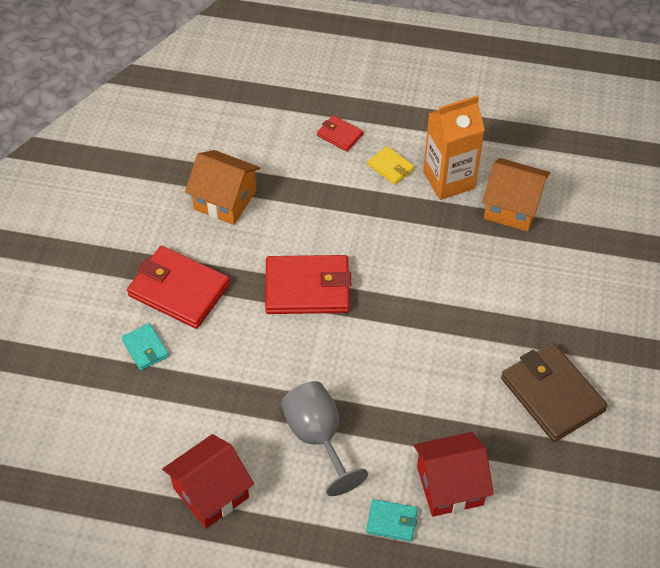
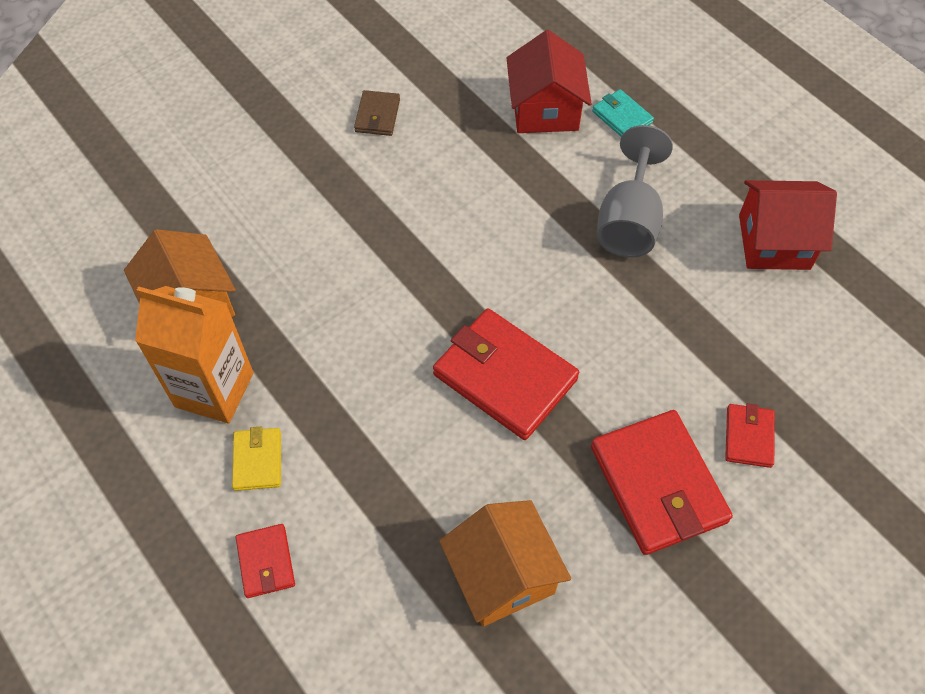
camera: 140 degrees left, 5 degrees up
(145, 348) = (749, 437): turquoise wallet -> red wallet
(449, 485) = (545, 110): red house -> red house turned 60 degrees clockwise
(552, 394) = (377, 115): brown wallet -> brown wallet, size x0.50

